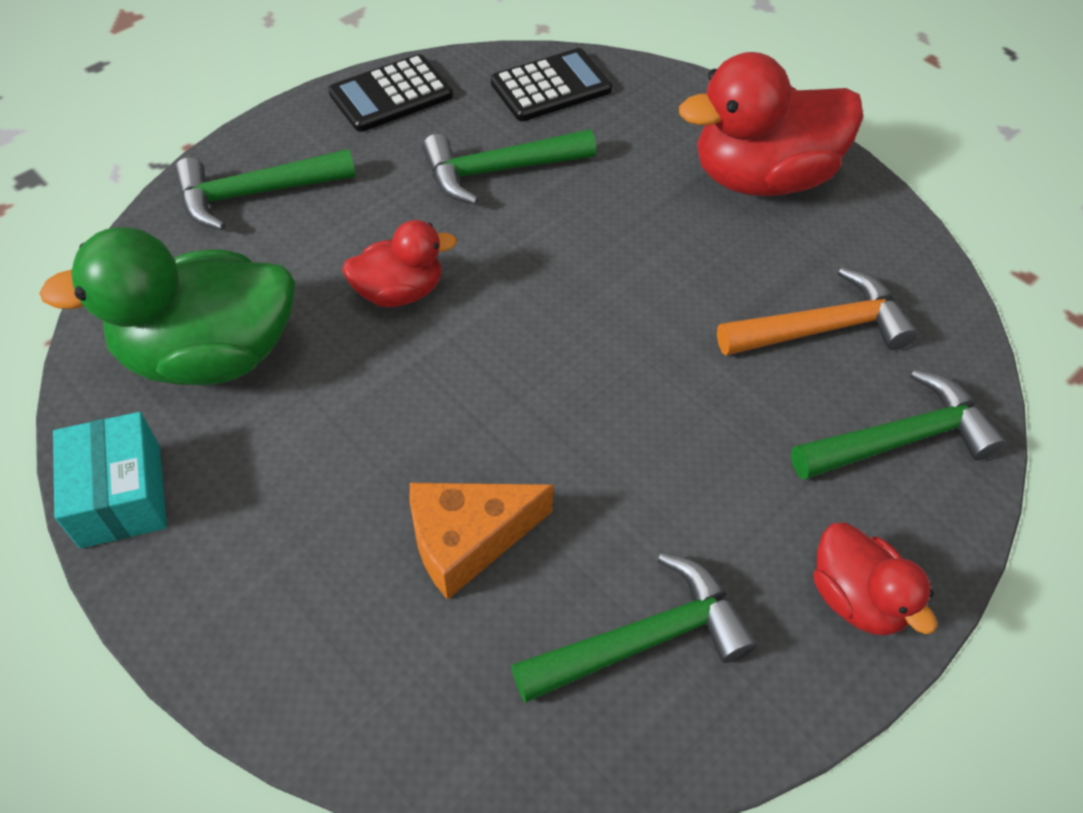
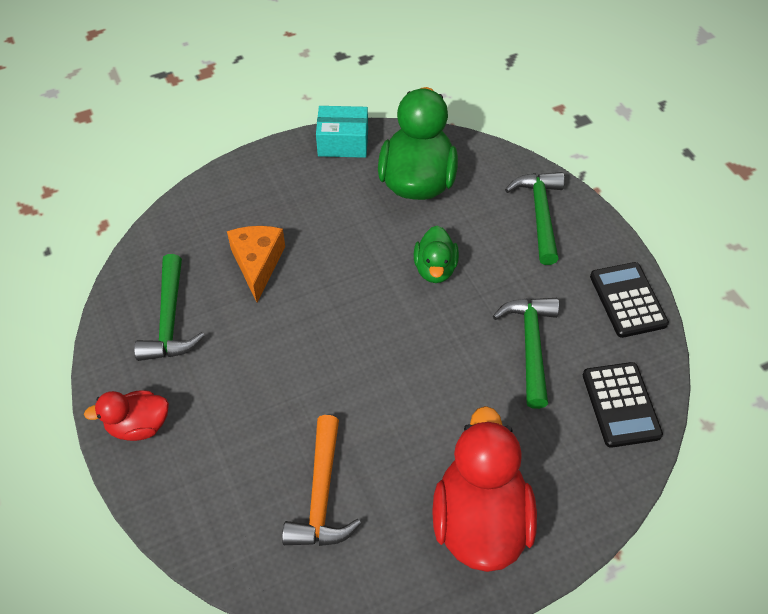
camera: 110 degrees right, 0 degrees up
(399, 292) = (435, 269): red duck -> green duck
(899, 440) = (219, 501): green hammer -> none

